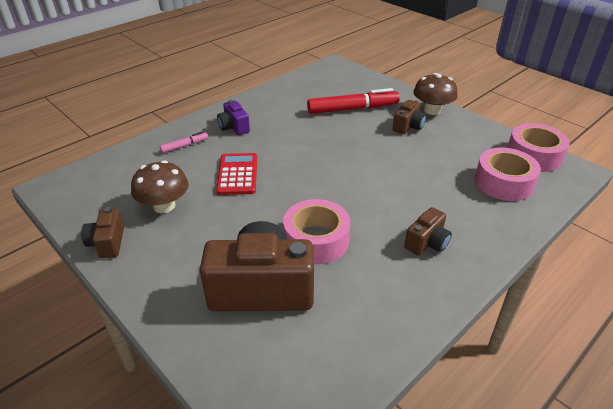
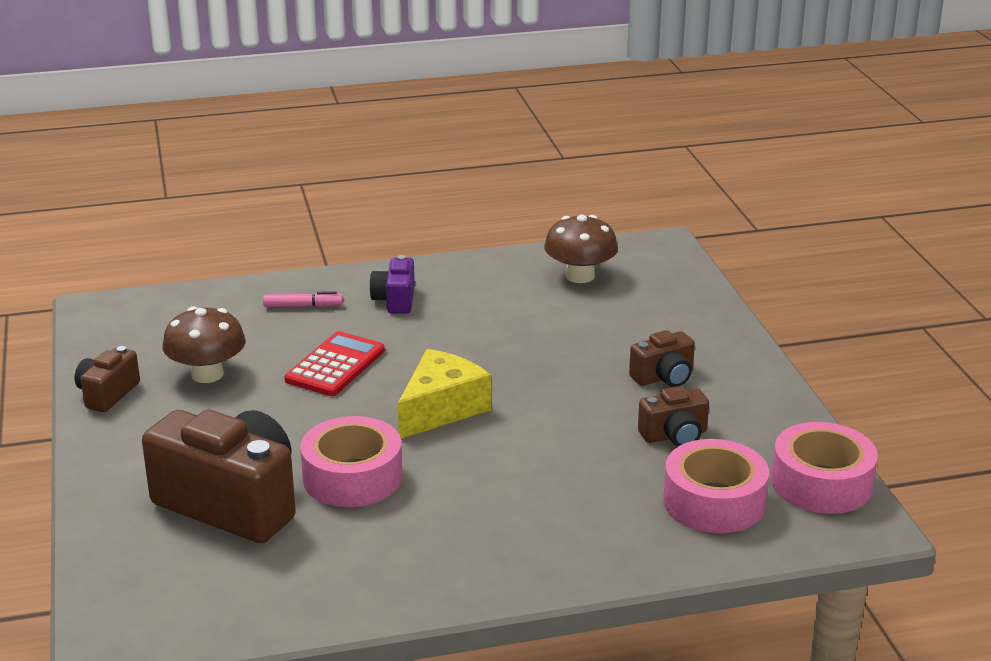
camera: 30 degrees right, 10 degrees down
(321, 180) = (441, 409): none -> yellow cheese
(352, 109) = (605, 325): red marker -> none
(427, 243) = (495, 532): brown camera -> brown camera (674, 435)
(432, 110) = (738, 365): brown mushroom -> brown mushroom (580, 276)

